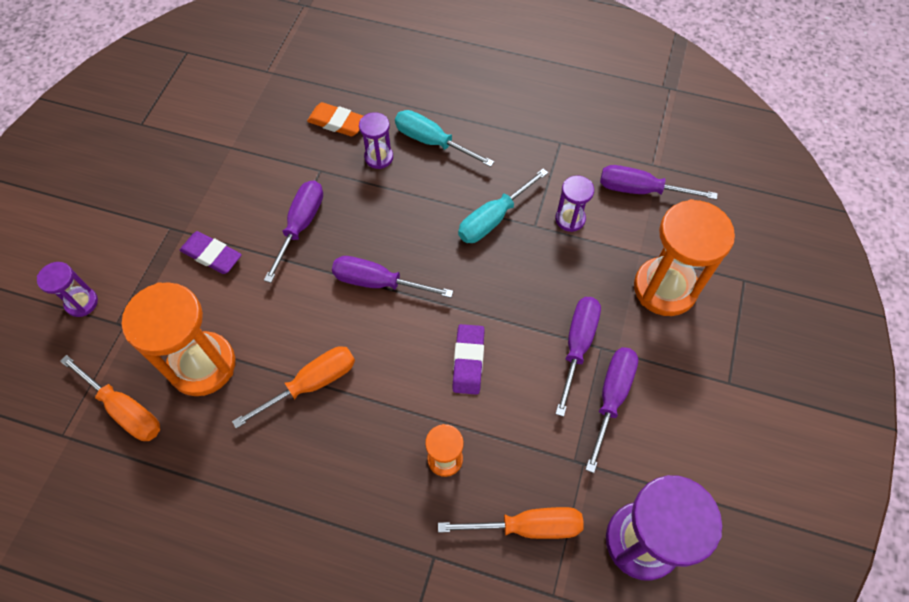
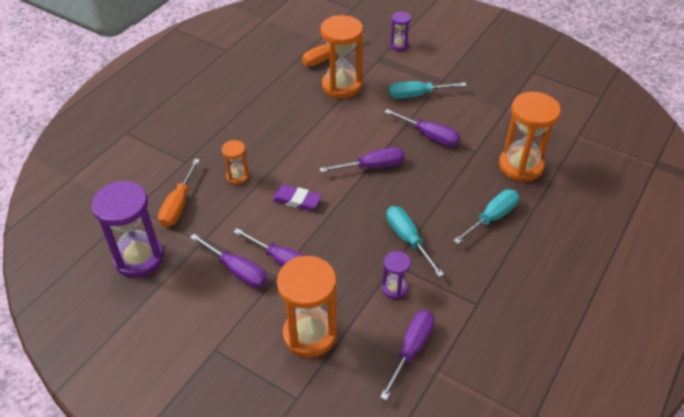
camera: 105 degrees right, 15 degrees down
(212, 255) = (417, 95): purple eraser -> turquoise screwdriver
(311, 384) = (311, 127): orange screwdriver -> none
(337, 122) = (520, 166): orange eraser -> orange hourglass
(378, 282) = (372, 167): purple screwdriver -> purple screwdriver turned 45 degrees clockwise
(379, 157) = (482, 184): purple hourglass -> none

